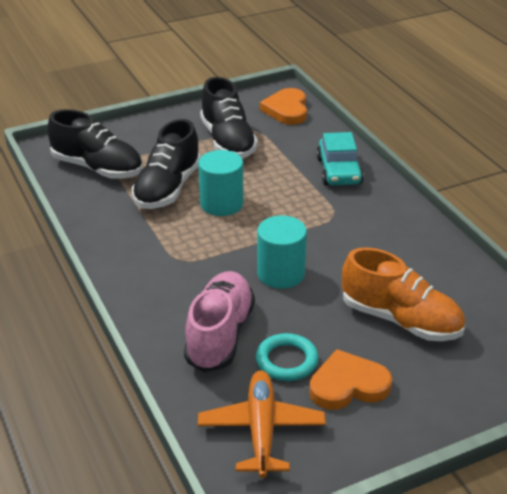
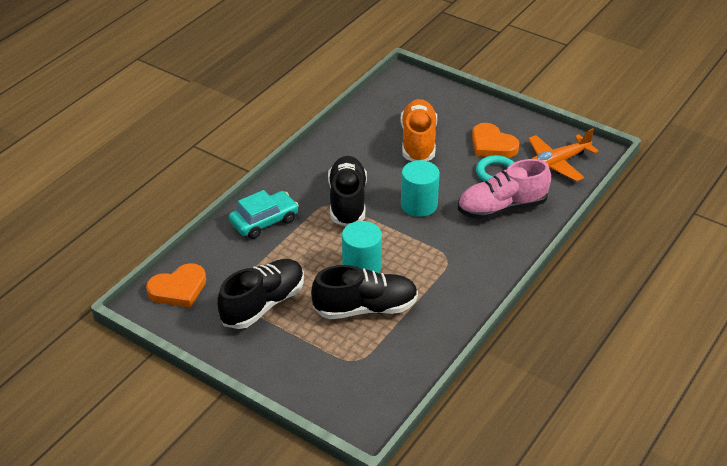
camera: 120 degrees left, 5 degrees up
(97, 168) = (371, 370): black shoe -> black shoe (347, 202)

